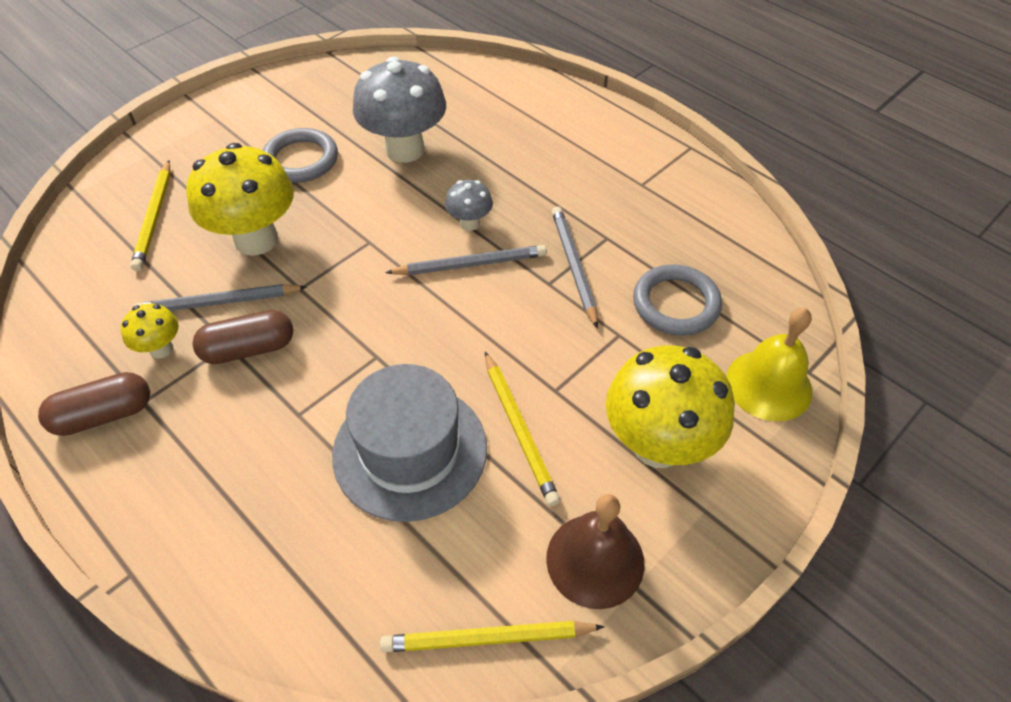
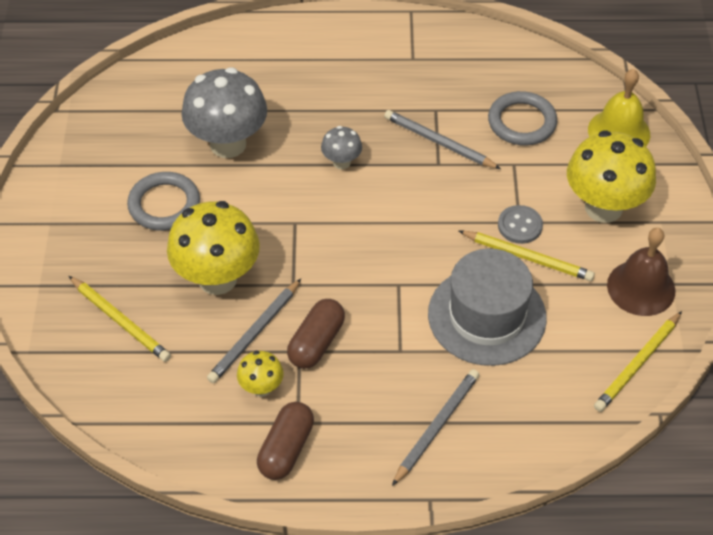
camera: 45 degrees left, 0 degrees up
(470, 264) = (377, 188): grey pencil -> grey pencil (436, 427)
(551, 394) = (520, 226): none -> grey button

